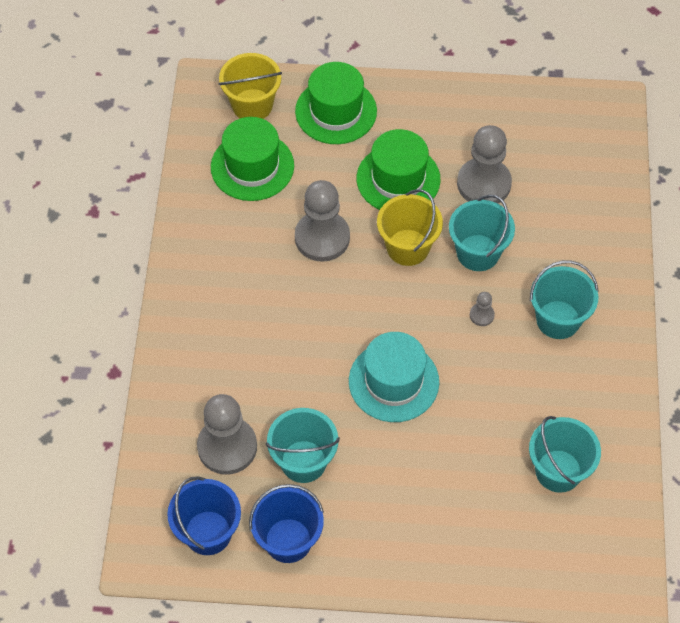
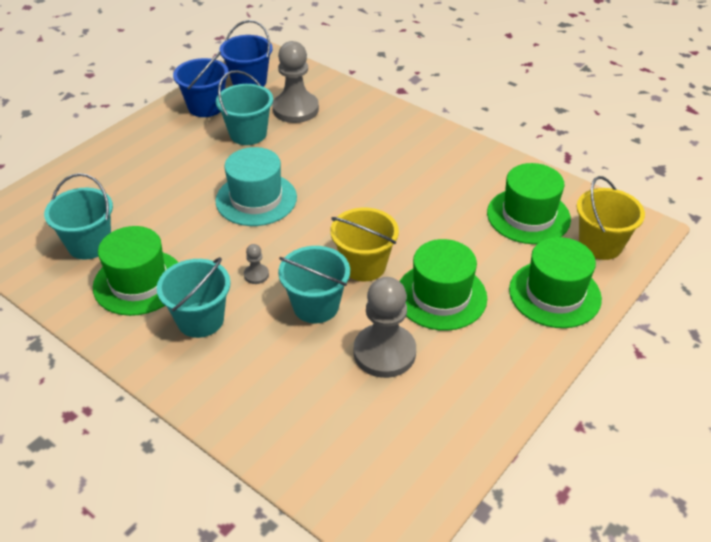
camera: 125 degrees right, 15 degrees down
(322, 238) = (420, 222): grey pawn -> none
(562, 394) = (139, 282): none -> green hat

